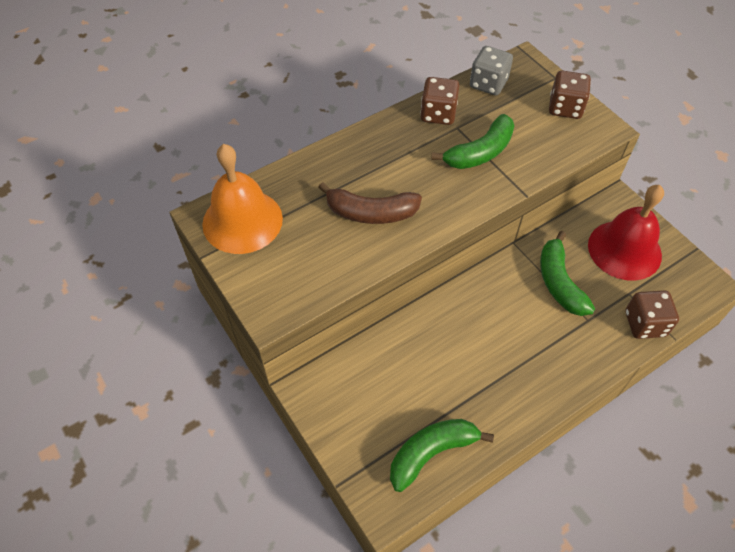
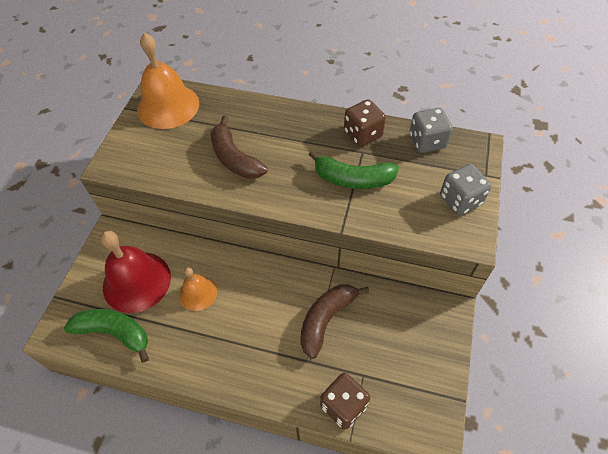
camera: 50 degrees right, 0 degrees up
(449, 357) = (198, 293): none -> orange bell
(559, 282) = (326, 319): green banana -> brown banana
(565, 108) = (460, 200): brown dice -> grey dice
(624, 250) = (404, 345): red bell -> red bell (136, 281)

